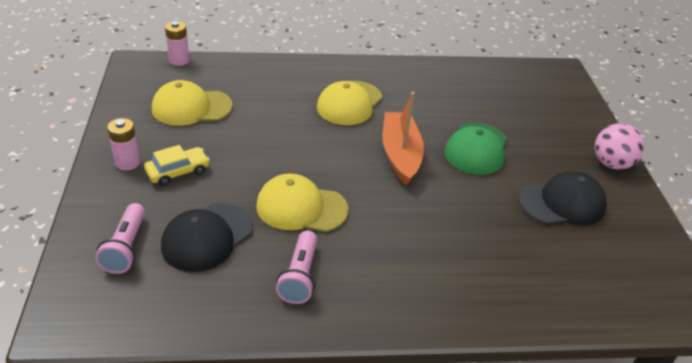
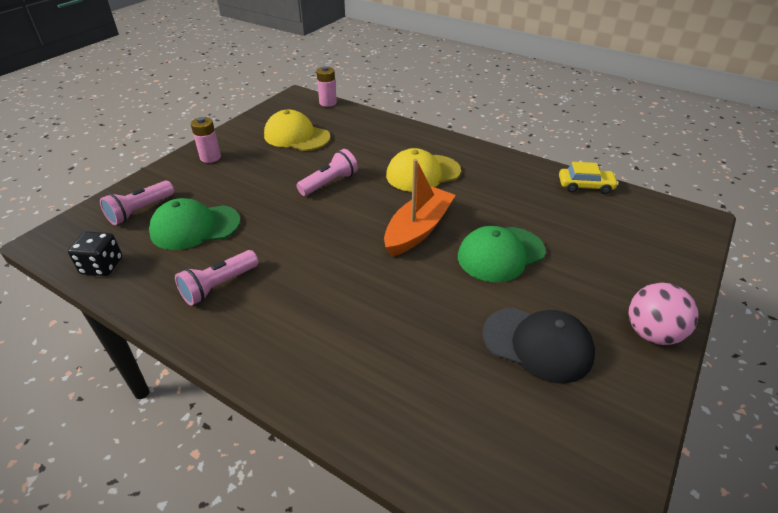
camera: 40 degrees right, 0 degrees up
(163, 317) = (102, 266): none -> black dice
(178, 171) = (233, 175): yellow car -> yellow car (585, 186)
(207, 237) = (195, 227): black cap -> green cap
(281, 143) = (329, 183): none -> pink flashlight
(301, 207) = (284, 236): yellow cap -> none

